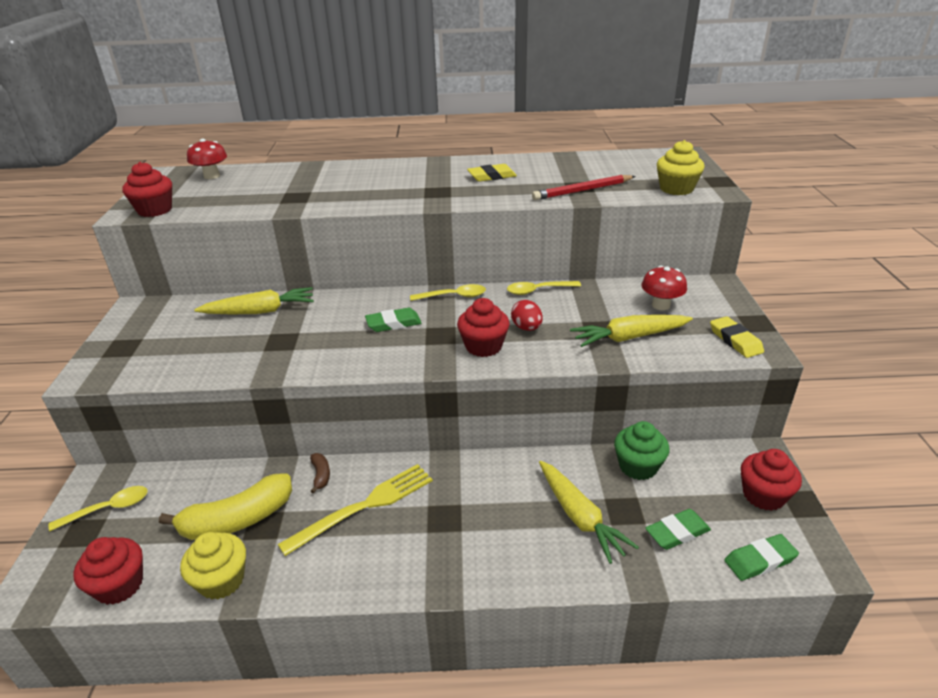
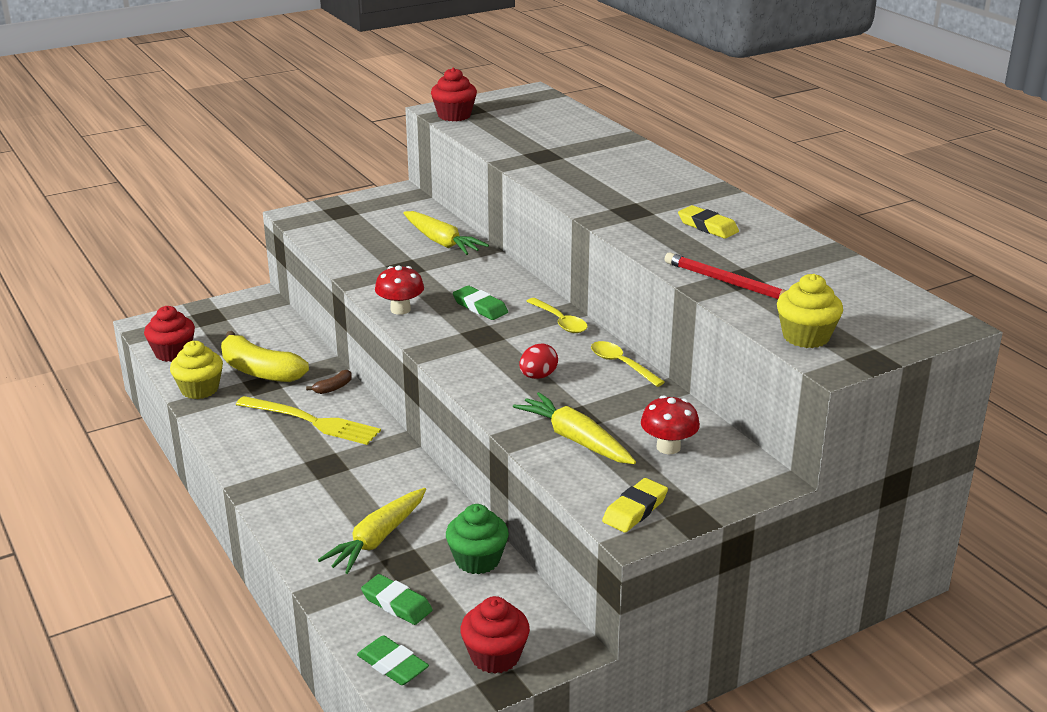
camera: 60 degrees right, 5 degrees down
(108, 509) = (236, 316): yellow spoon -> none
(211, 176) = (547, 109): red mushroom -> red mushroom (400, 309)
(483, 346) = (483, 362): red cupcake -> none

